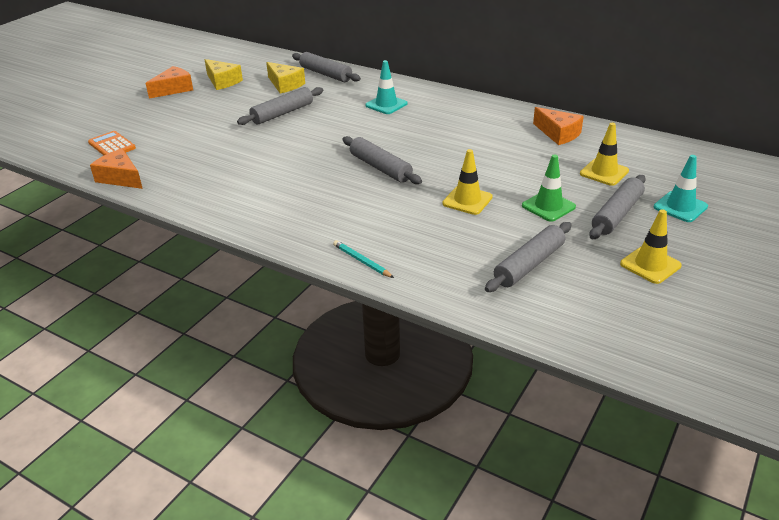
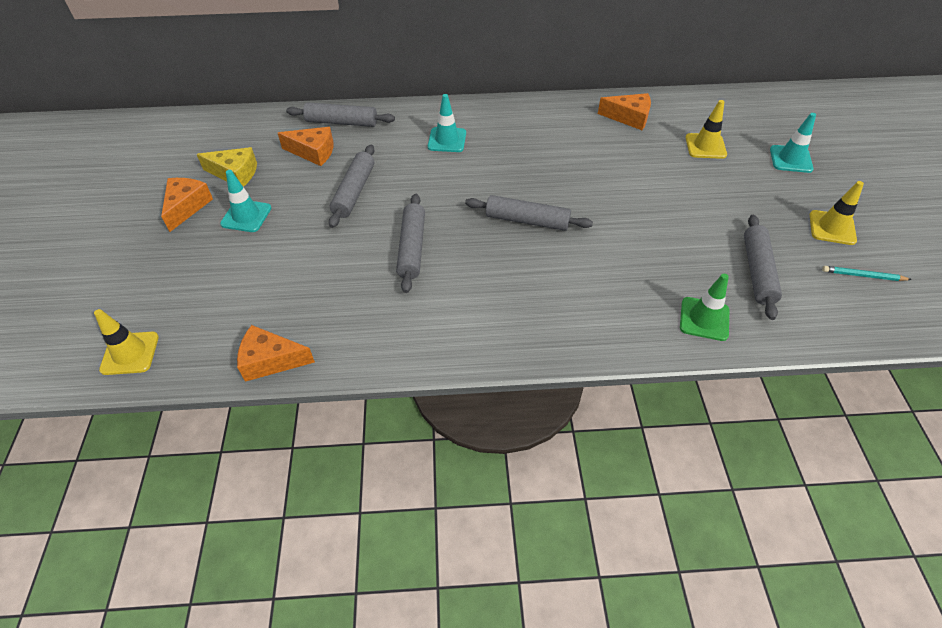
camera: 35 degrees left, 15 degrees up
(112, 145) = (203, 320): orange calculator -> none
(200, 104) = (246, 216): none -> turquoise traffic cone
(285, 85) = (313, 152): yellow cheese -> orange cheese
(362, 261) = (632, 338): turquoise pencil -> turquoise pencil (862, 275)
(467, 200) = (640, 225): yellow traffic cone -> yellow traffic cone (130, 353)
(548, 206) = (705, 202): green traffic cone -> green traffic cone (704, 319)
(617, 214) = (759, 187): grey rolling pin -> grey rolling pin (412, 248)

